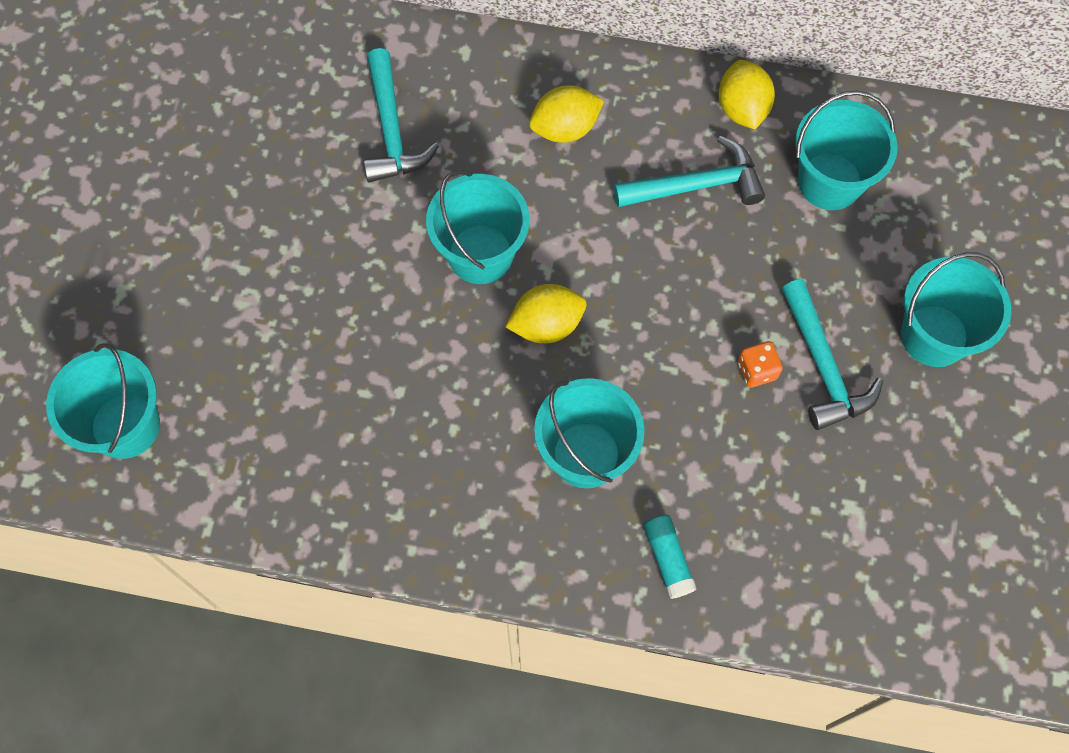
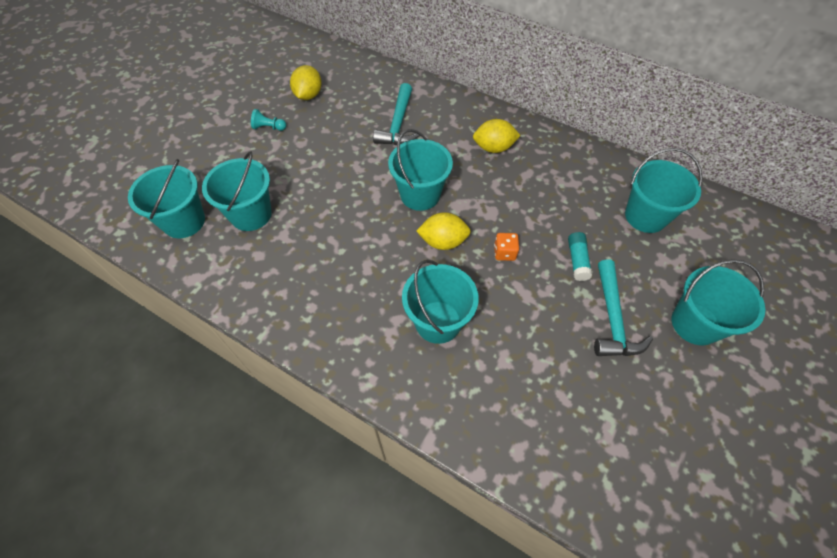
camera: 20 degrees right, 10 degrees down
(174, 206) = (269, 127): none -> turquoise pawn
(227, 377) = (251, 214): none -> turquoise bucket
(668, 559) = (467, 405): turquoise glue stick -> turquoise glue stick (577, 260)
(696, 186) = (560, 196): turquoise hammer -> none
(742, 109) = (601, 165): yellow lemon -> yellow lemon (308, 95)
(757, 370) = (566, 307): orange dice -> orange dice (504, 253)

